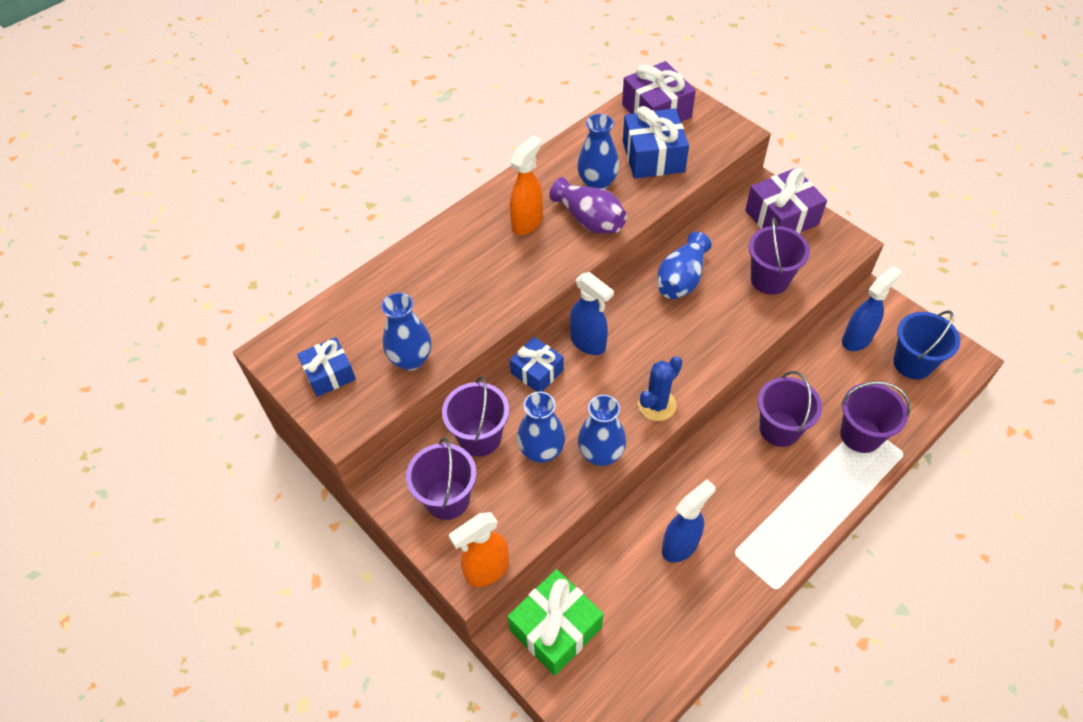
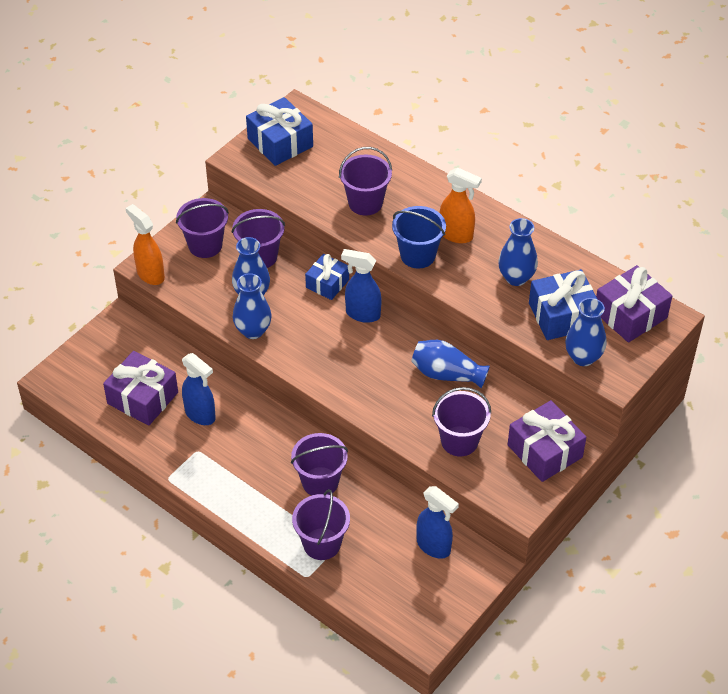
camera: 80 degrees right, 5 degrees down
(329, 374) = (280, 142): blue gift -> blue gift, size x1.56
(411, 359) = (299, 184): blue vase -> blue vase (583, 357)
(459, 297) = (365, 203): none -> purple bucket
(555, 628) = (128, 343): green gift -> none
(588, 343) = (362, 314): blue spray bottle -> blue spray bottle turned 75 degrees clockwise
(589, 220) = (468, 276): purple vase -> none
(649, 613) = (143, 398): none -> purple gift
(657, 405) = (305, 363): blue cactus -> none
(913, 363) = (411, 592): blue bucket -> blue bucket (418, 255)

